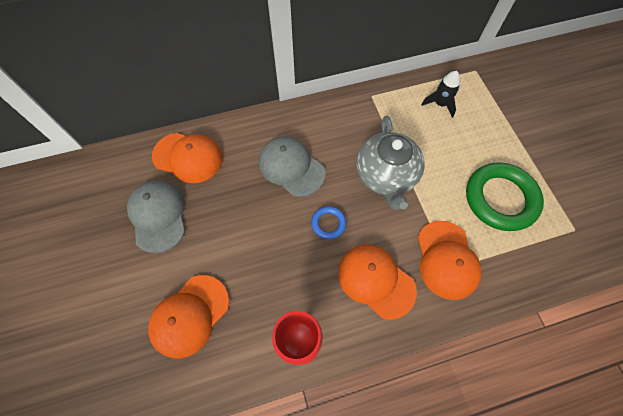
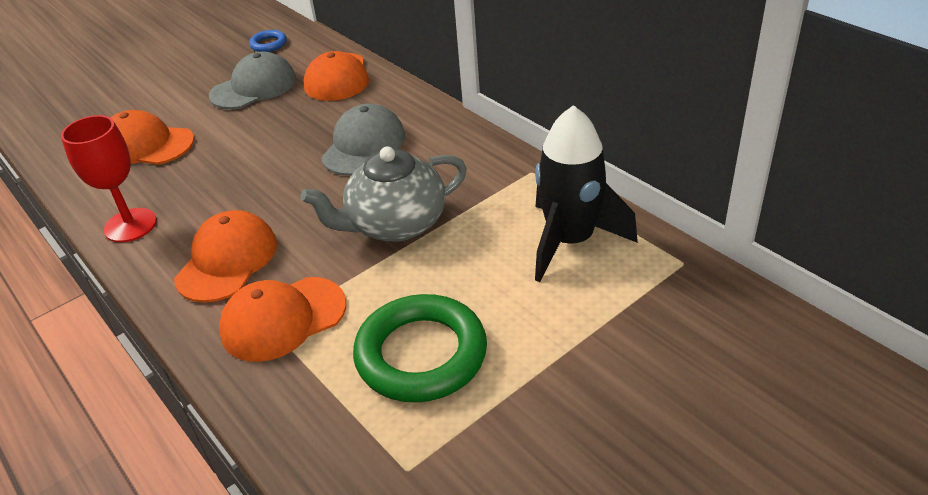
camera: 70 degrees right, 25 degrees down
(328, 223) = (295, 198): blue ring -> blue ring (268, 44)
(440, 104) = (570, 241): black rocket -> black rocket, size x1.93

